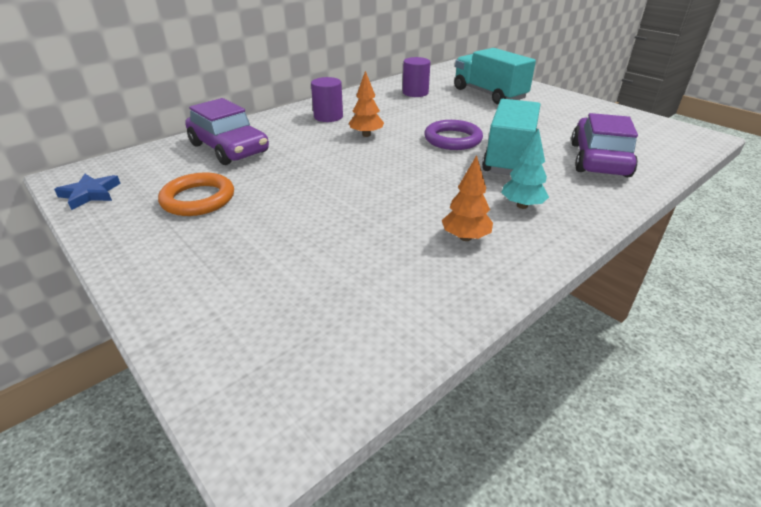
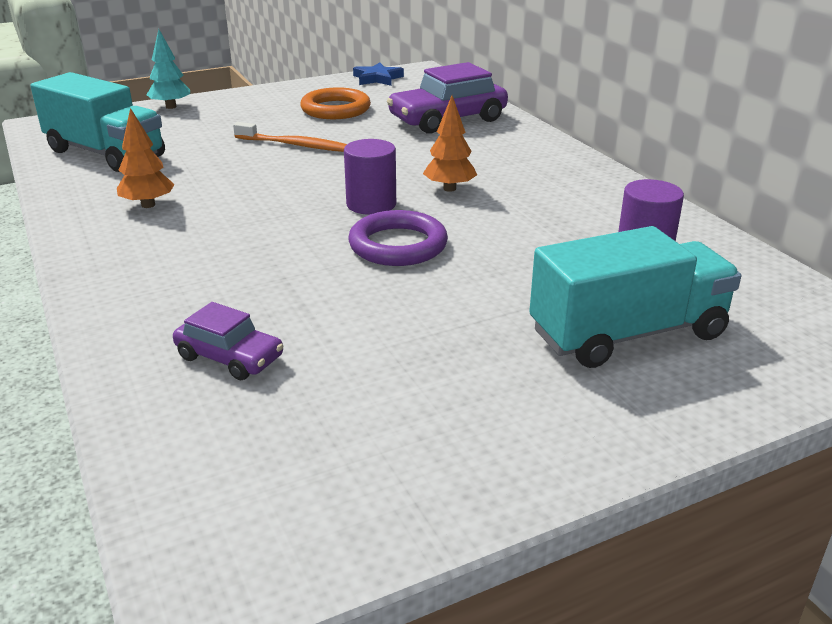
camera: 105 degrees right, 5 degrees down
(303, 200) = (296, 145): none -> orange toothbrush
(328, 117) = (533, 172): purple cylinder -> purple cylinder (371, 204)
(509, 158) = (300, 274): turquoise truck -> turquoise truck (105, 153)
(522, 206) = (169, 249): turquoise tree -> turquoise tree (171, 107)
(599, 159) = (230, 357): purple car -> purple car, size x0.55

